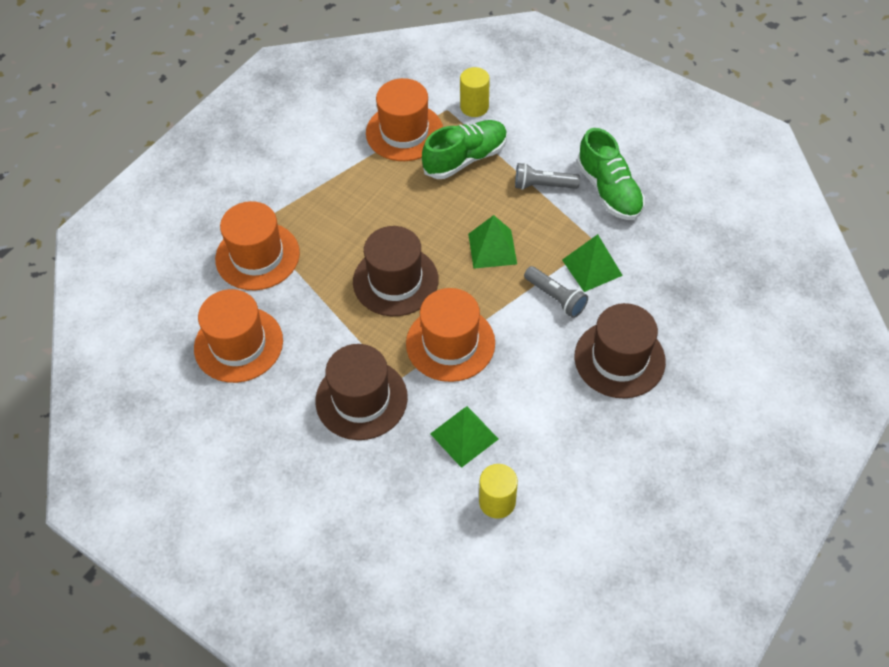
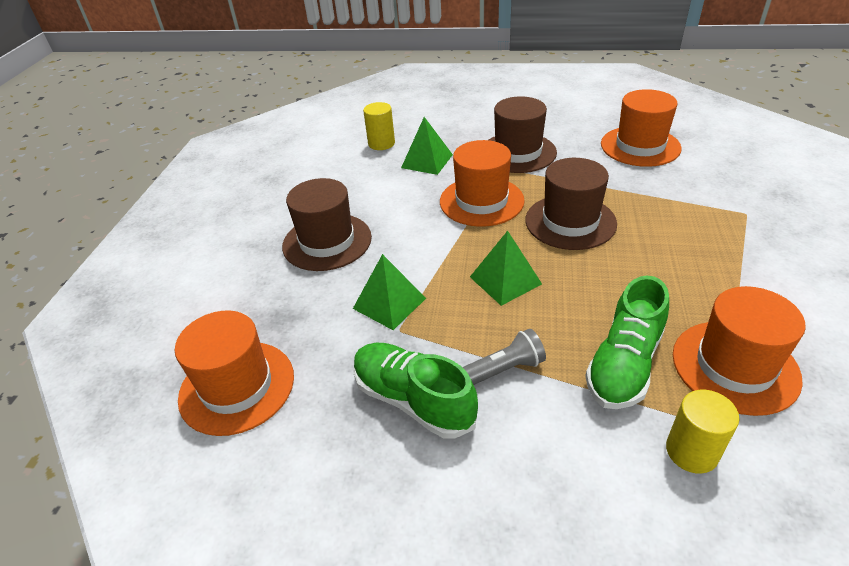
camera: 155 degrees right, 15 degrees down
(257, 256) = (707, 194): orange hat -> orange hat (237, 387)
(556, 298) = (411, 264): grey flashlight -> none

